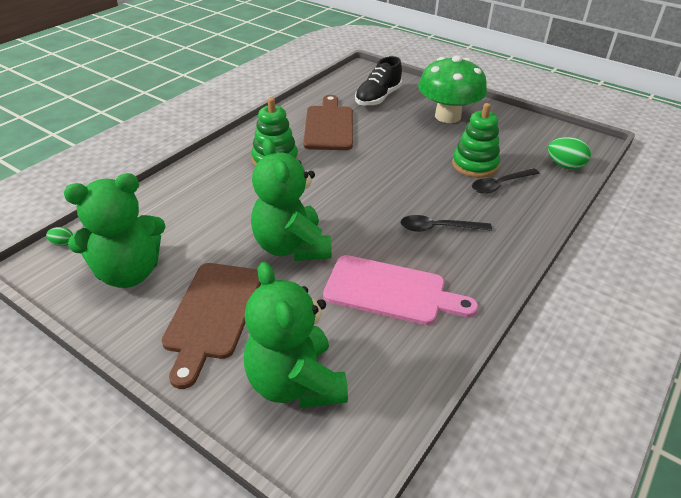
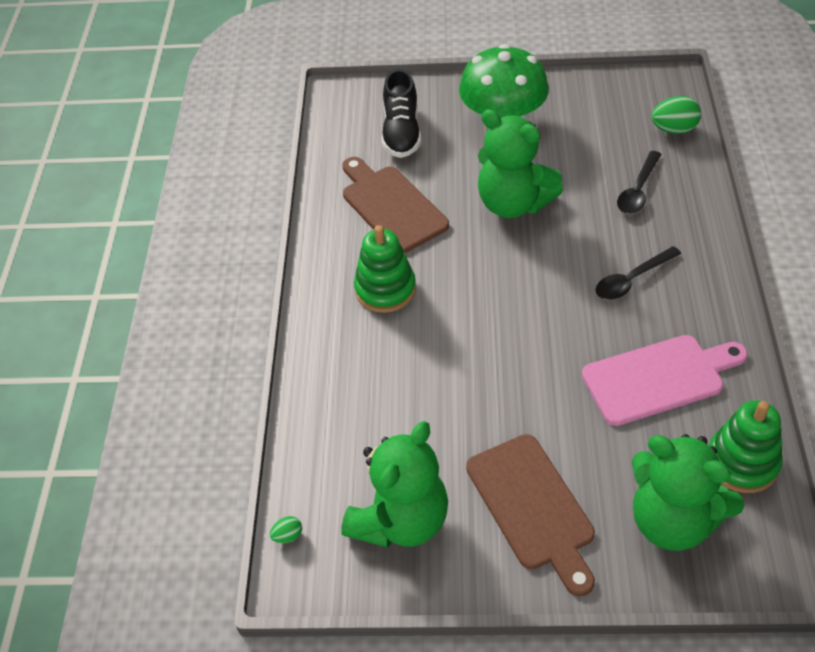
camera: 30 degrees left, 10 degrees up
(291, 247) = (522, 388): green teddy bear -> green teddy bear (513, 203)
(474, 165) = (592, 177): green stacking toy -> green stacking toy (742, 462)

